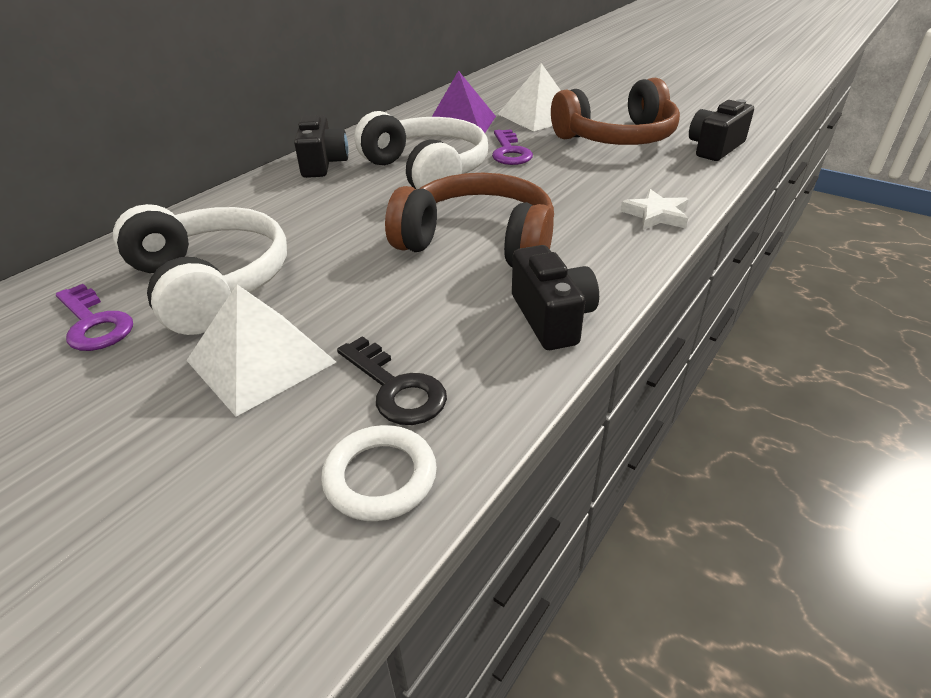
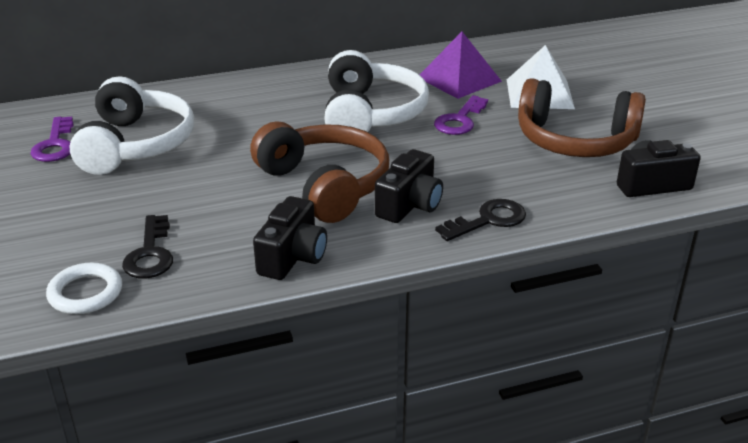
camera: 35 degrees right, 5 degrees down
(261, 361) = (106, 205): white pyramid -> none
(323, 164) = (307, 80): black camera -> black camera (410, 205)
(656, 215) = (488, 220): white star -> black key

